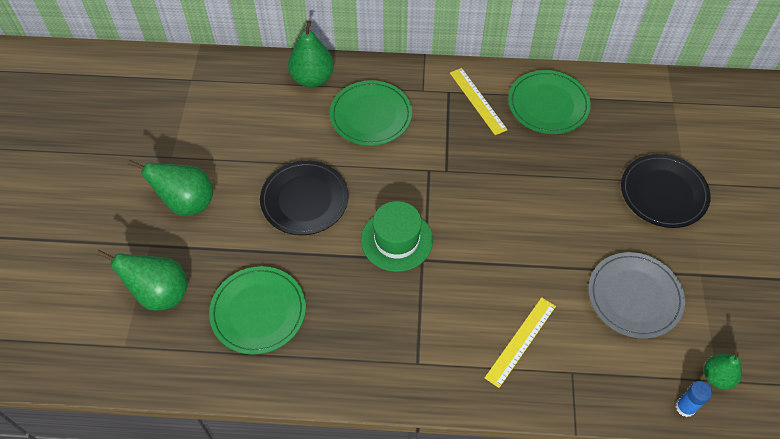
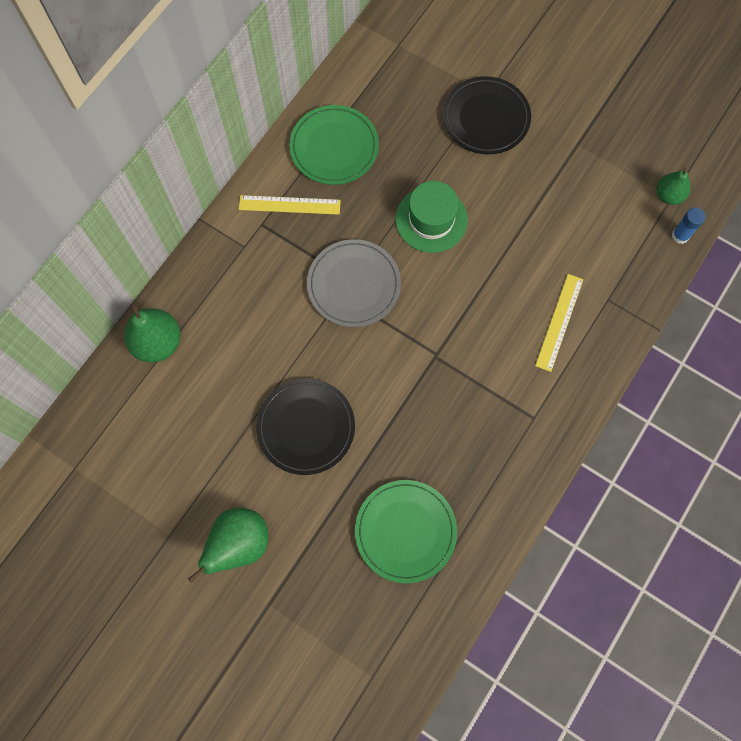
camera: 60 degrees left, 15 degrees up
(160, 294) = (333, 617): green pear -> none
(371, 115) = (243, 312): green plate -> none
(396, 240) = (401, 367): green hat -> green hat (431, 219)
(520, 341) = (559, 322): yellow ruler -> yellow ruler turned 45 degrees clockwise
(634, 296) = (568, 207): grey plate -> grey plate (354, 285)

